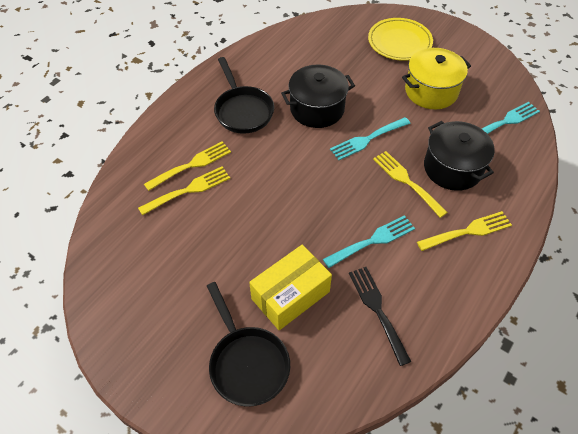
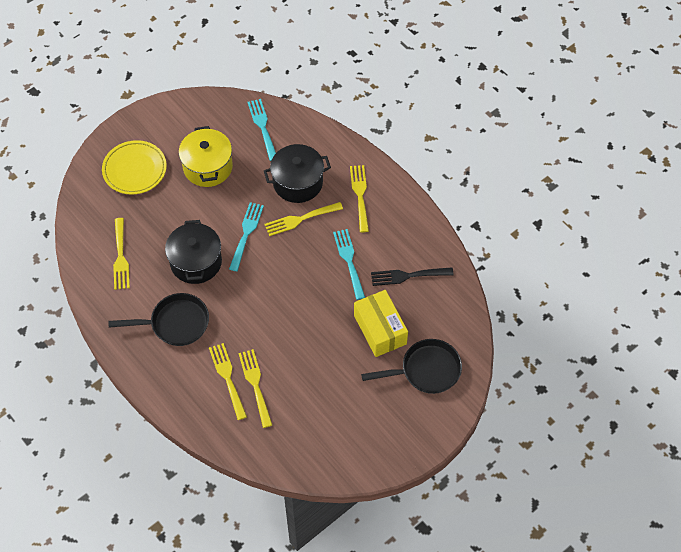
camera: 75 degrees left, 5 degrees up
(301, 56) = (120, 257): none -> yellow fork
(367, 139) = (246, 233): turquoise fork -> turquoise fork turned 150 degrees counterclockwise

